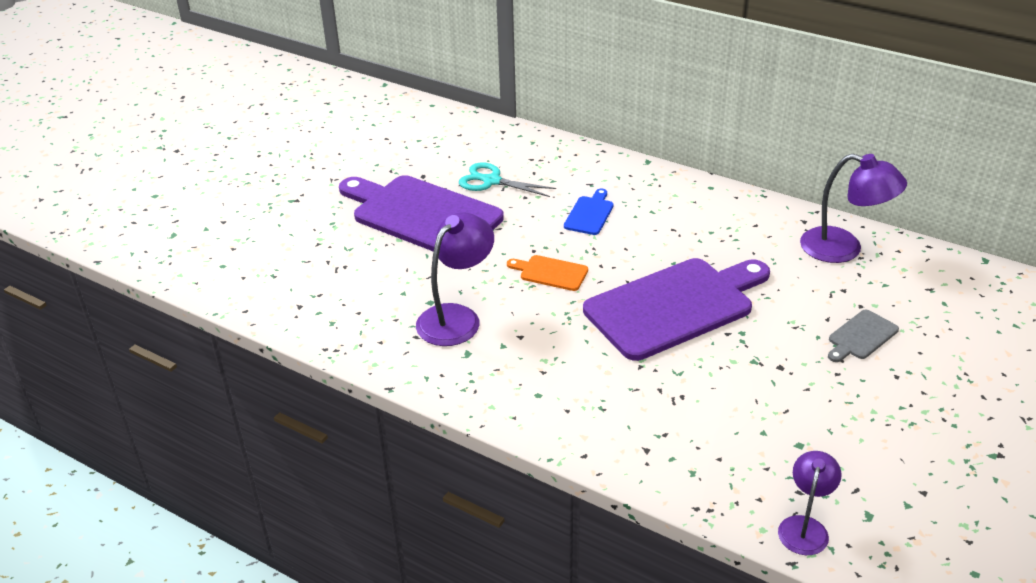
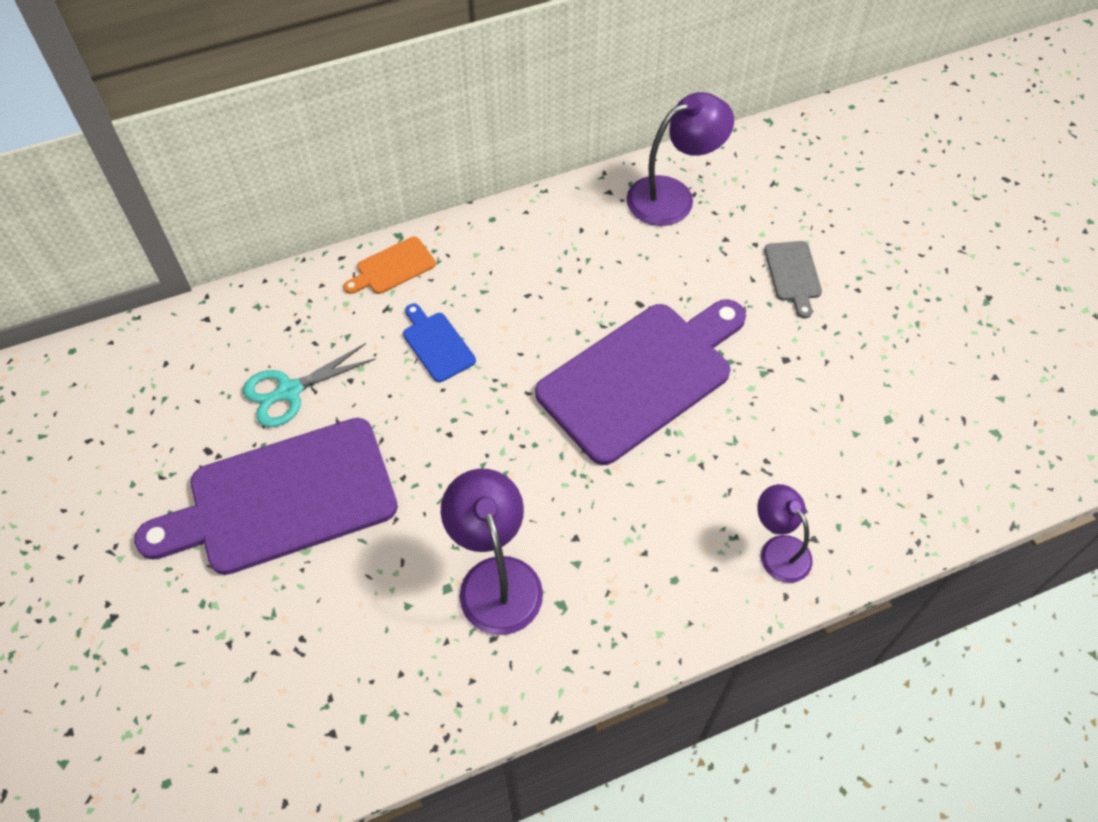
camera: 55 degrees left, 20 degrees up
(550, 273) = (500, 443): orange cutting board -> orange cutting board (393, 267)
(674, 306) = (641, 377): purple cutting board -> purple cutting board turned 45 degrees clockwise
(805, 527) = (981, 486): purple lamp -> purple lamp (778, 549)

